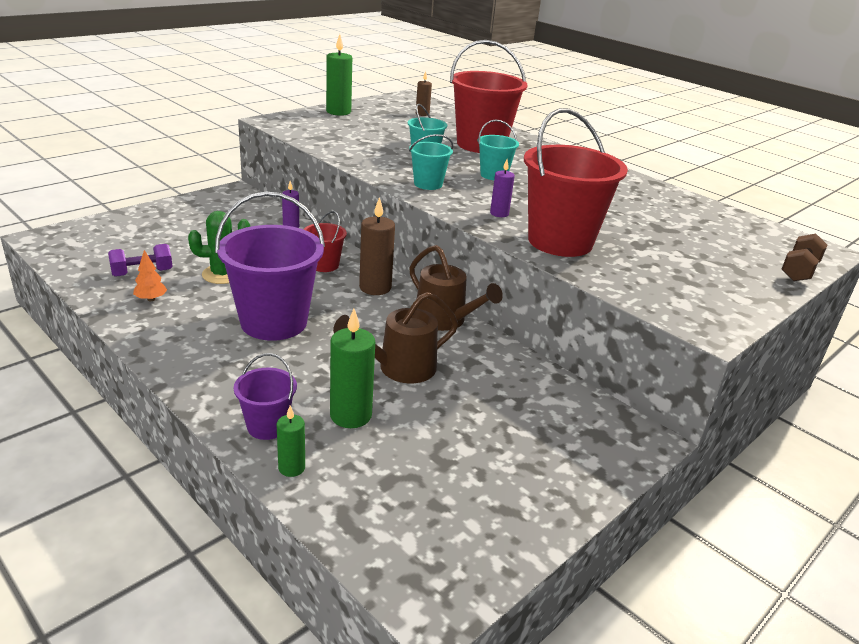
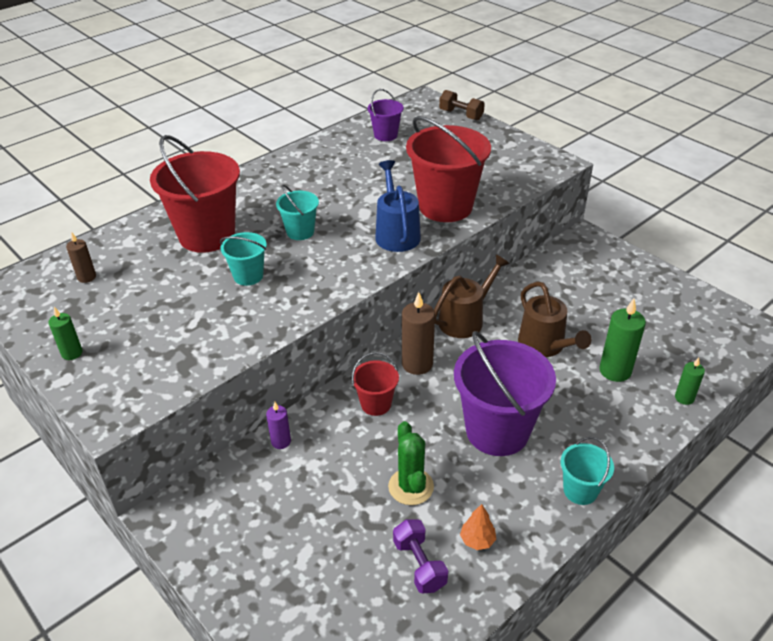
camera: 85 degrees left, 10 degrees up
(267, 426) = (646, 416): purple bucket -> purple bucket (385, 135)
(338, 112) = (72, 353): green candle -> green candle, size x0.58
(428, 184) = (332, 274): turquoise bucket -> turquoise bucket (580, 490)
(499, 213) = (396, 234): purple candle -> blue watering can

